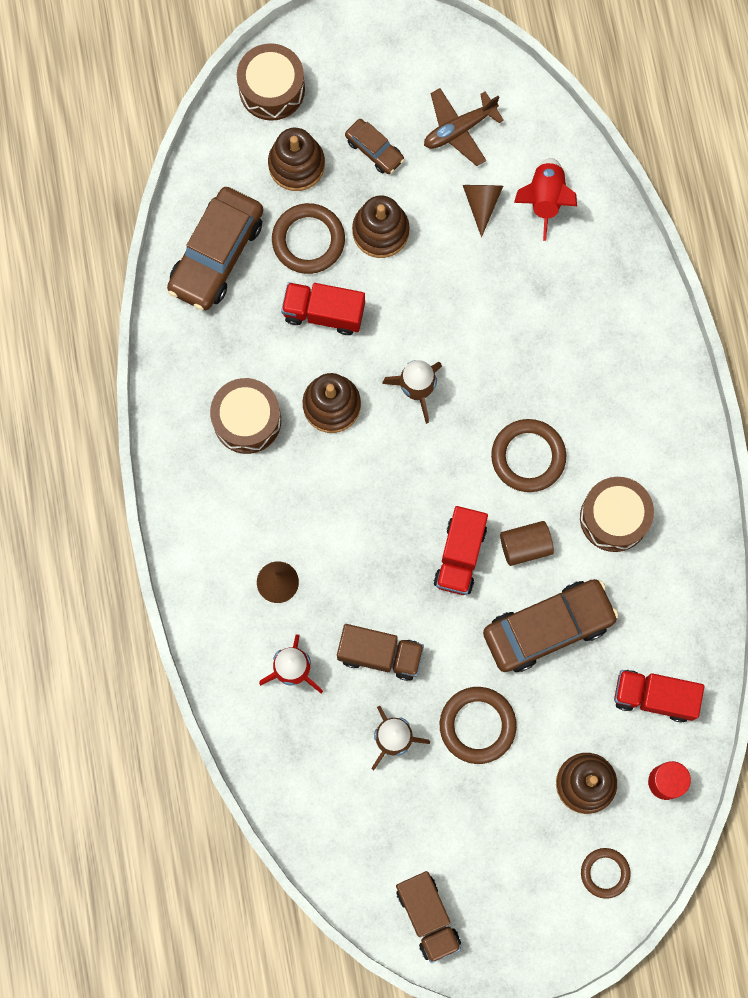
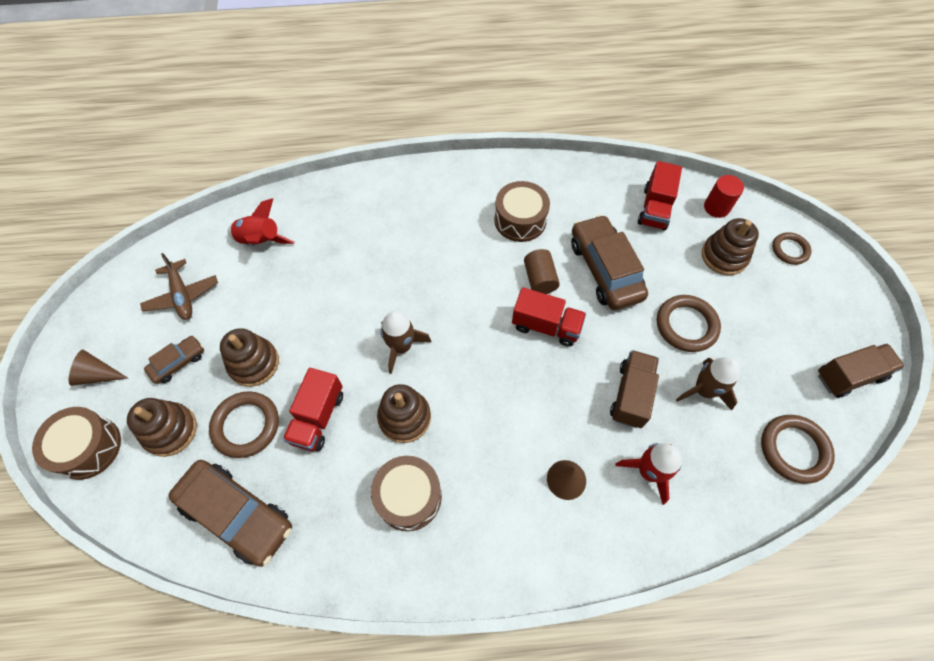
camera: 85 degrees left, 15 degrees down
(481, 203) = (251, 285): brown cone -> brown cone (98, 375)
(528, 457) = (467, 271): brown ring -> brown ring (794, 450)

